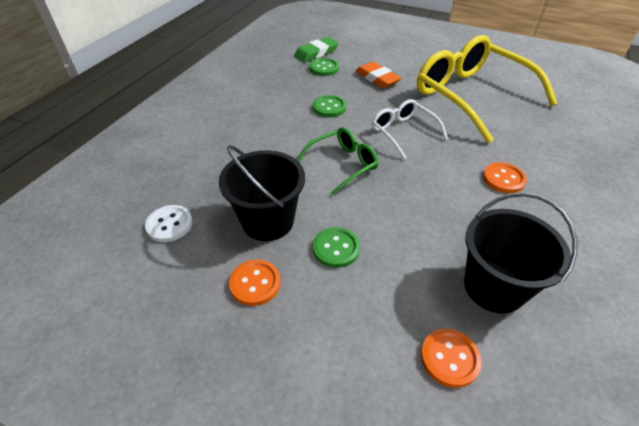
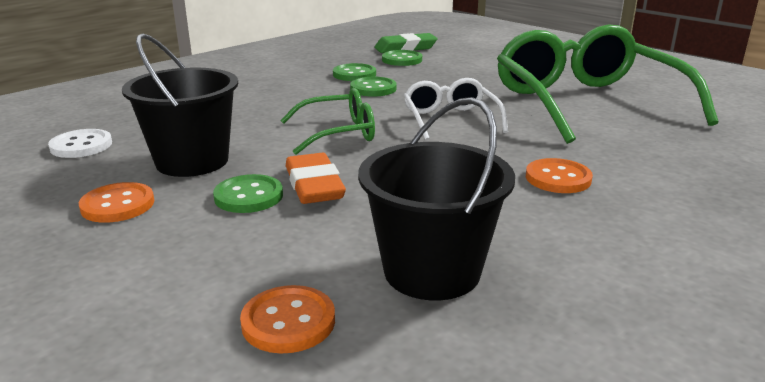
camera: 20 degrees right, 20 degrees down
(304, 92) = (354, 74): none -> green button
(377, 78) = (464, 74): orange eraser -> orange eraser (314, 185)
(471, 96) = (586, 103): yellow glasses -> green glasses

